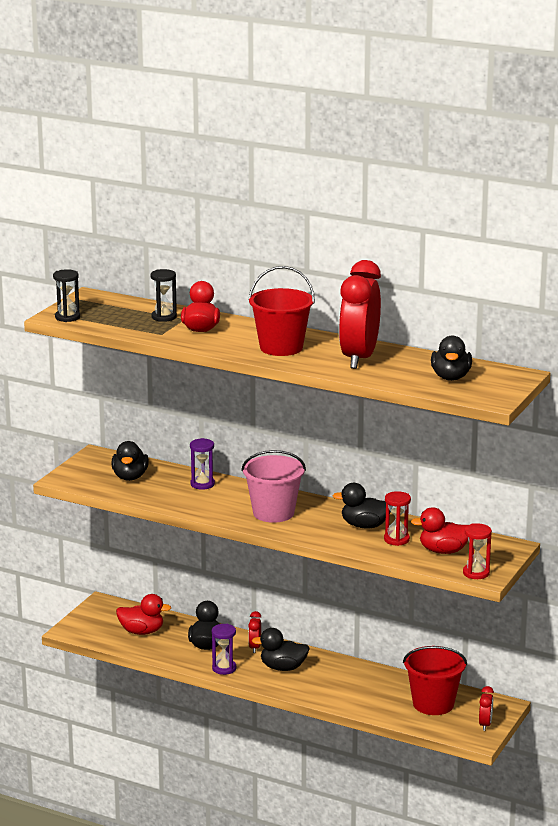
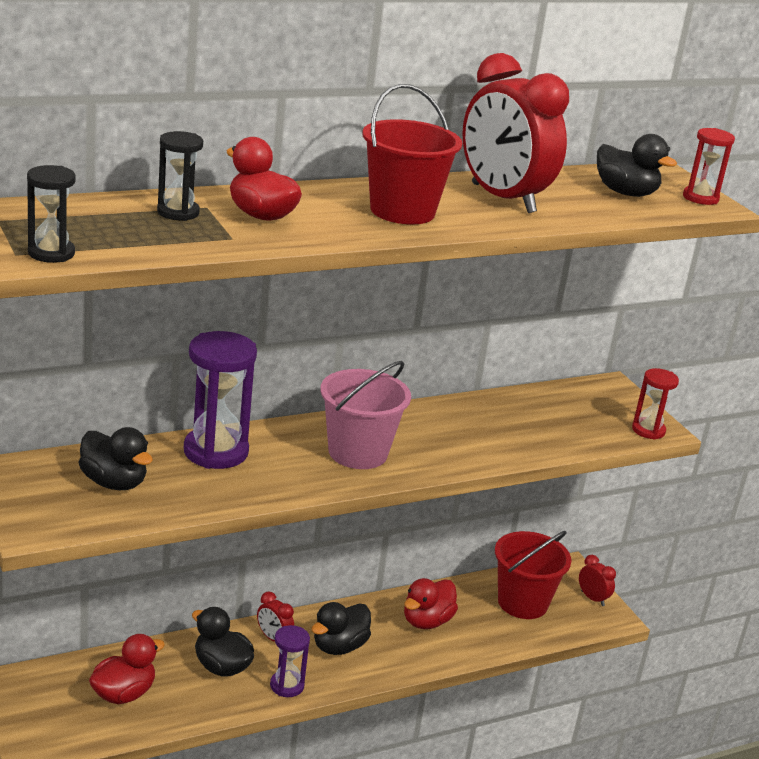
camera: 55 degrees left, 5 degrees up
(202, 484) = (216, 451): purple hourglass -> purple hourglass, size x1.75
(364, 526) = (465, 424): black duck -> none
(396, 539) = (521, 426): red hourglass -> red hourglass (700, 198)
(443, 551) = (579, 419): red duck -> red duck (426, 621)

